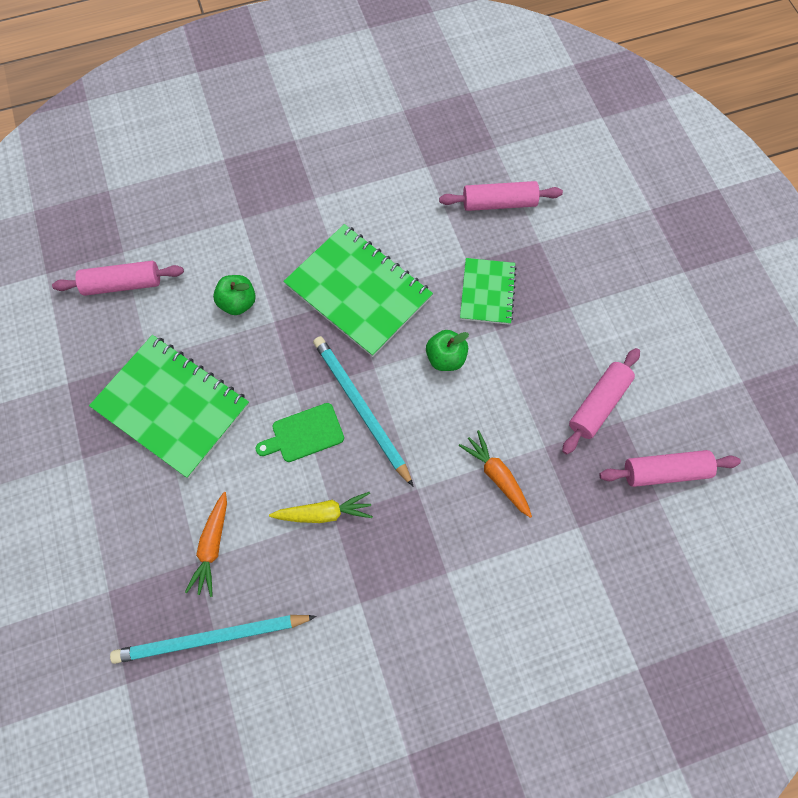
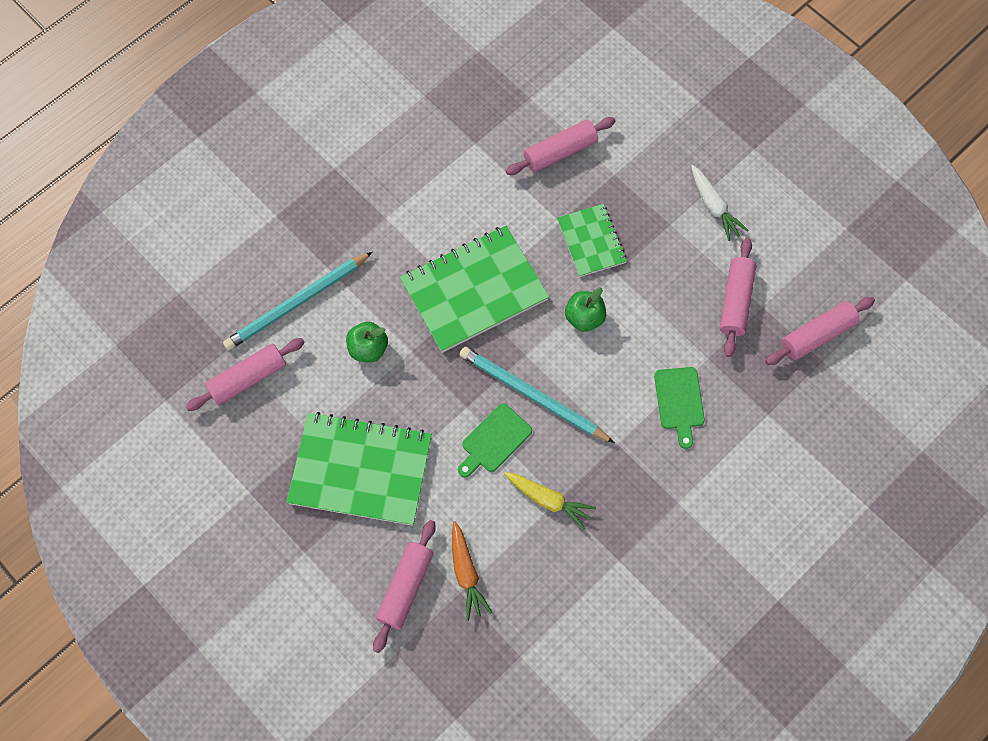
camera: 25 degrees left, 0 degrees up
(151, 533) = (405, 587): none -> pink rolling pin
(211, 638) = (508, 648): turquoise pencil -> turquoise pencil (297, 303)
(324, 513) = (548, 500): yellow carrot -> yellow carrot turned 60 degrees clockwise
(358, 291) = (474, 290): green notebook -> green notebook turned 45 degrees counterclockwise
(496, 475) = (679, 402): orange carrot -> green cutting board
(619, 308) = (714, 207): none -> white carrot

